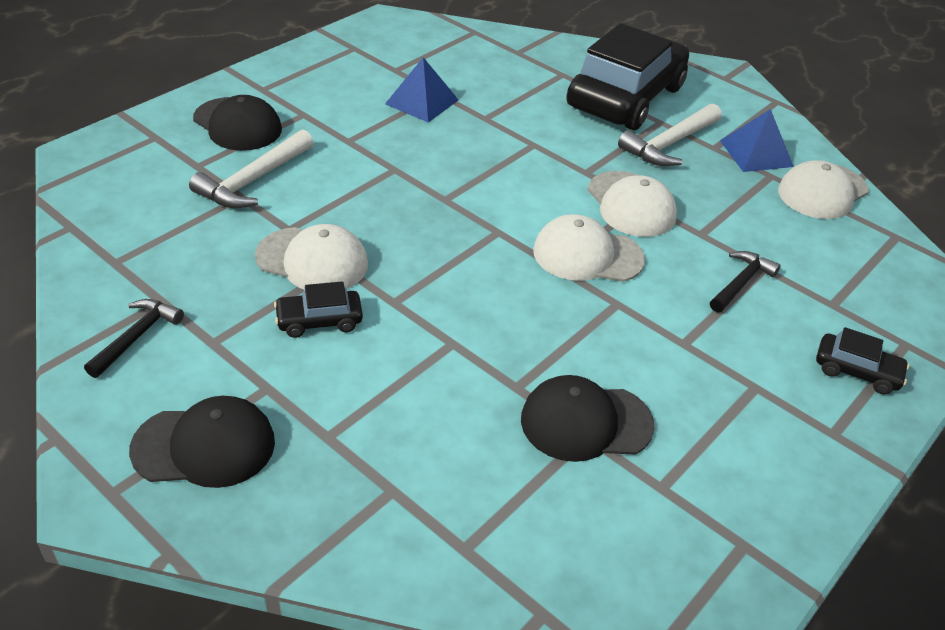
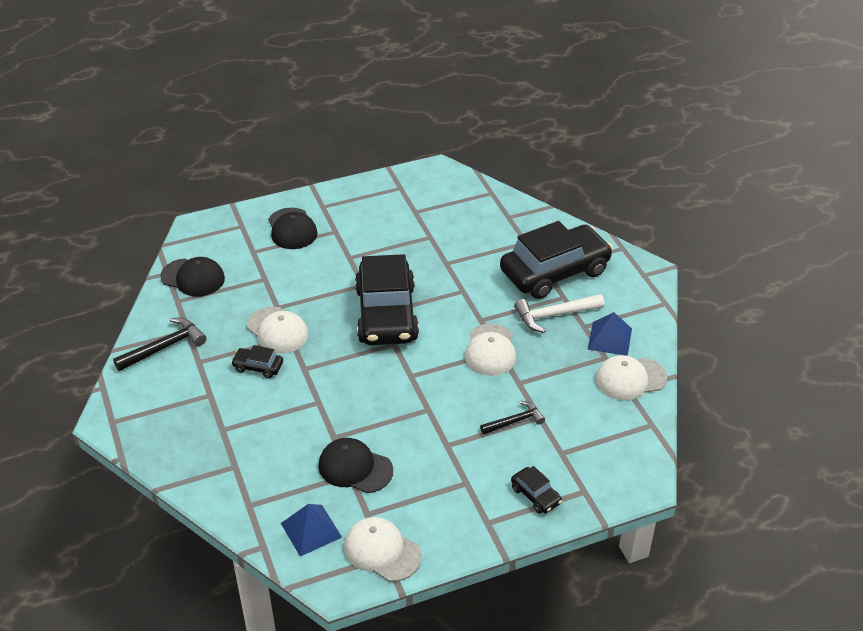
camera: 30 degrees right, 0 degrees up
(137, 337) = (165, 347): black hammer -> black hammer, size x1.51
(204, 446) = (163, 414): black cap -> black cap (193, 278)
(253, 181) = (277, 270): white hammer -> none
(422, 102) = (414, 240): blue pyramid -> blue pyramid (311, 530)
(457, 197) = (386, 314): none -> black car
(587, 255) = (435, 375): white cap -> white cap (382, 551)

